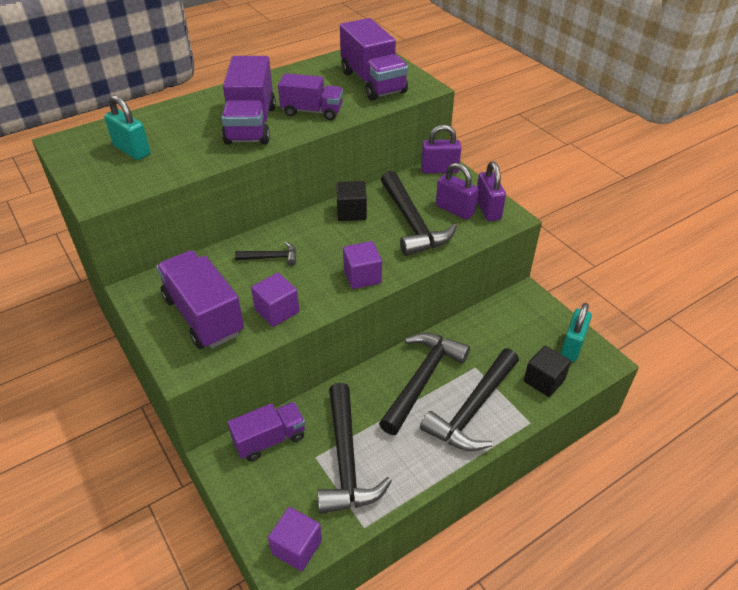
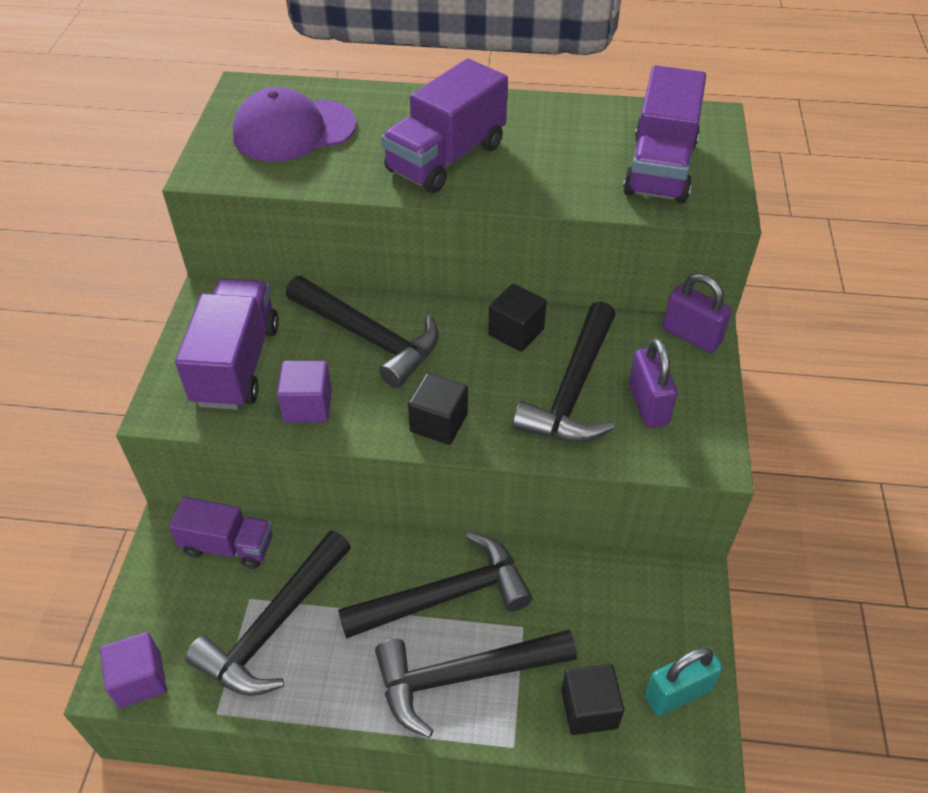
camera: 40 degrees right, 5 degrees up
(132, 150) = (294, 131): turquoise padlock -> purple cap
(271, 257) = (368, 337): black hammer -> black hammer, size x2.06
(312, 111) = (535, 174): purple truck -> none
(362, 276) = (439, 423): purple cube -> black cube
(488, 209) = (694, 430): purple padlock -> none

